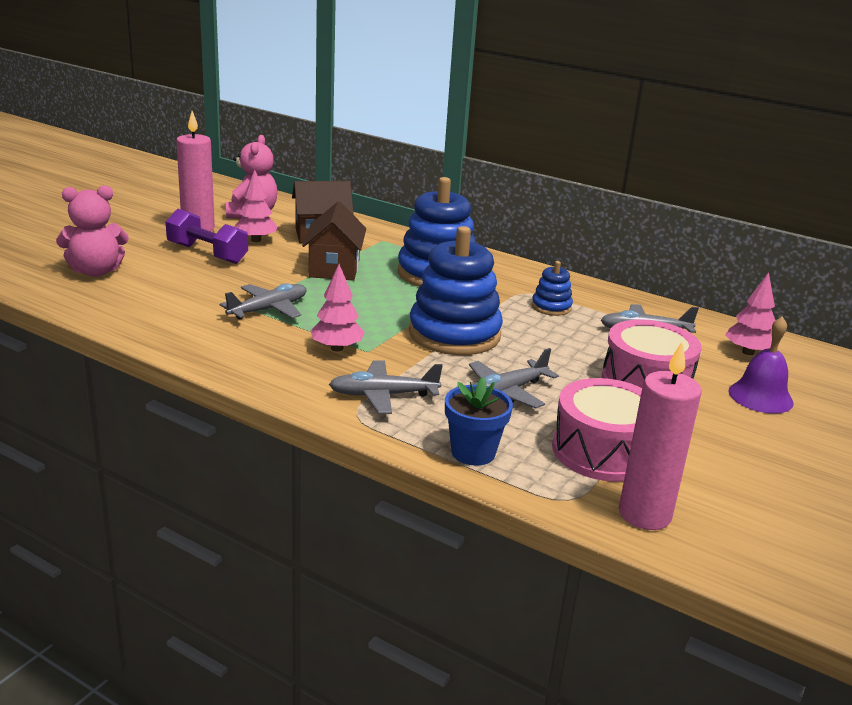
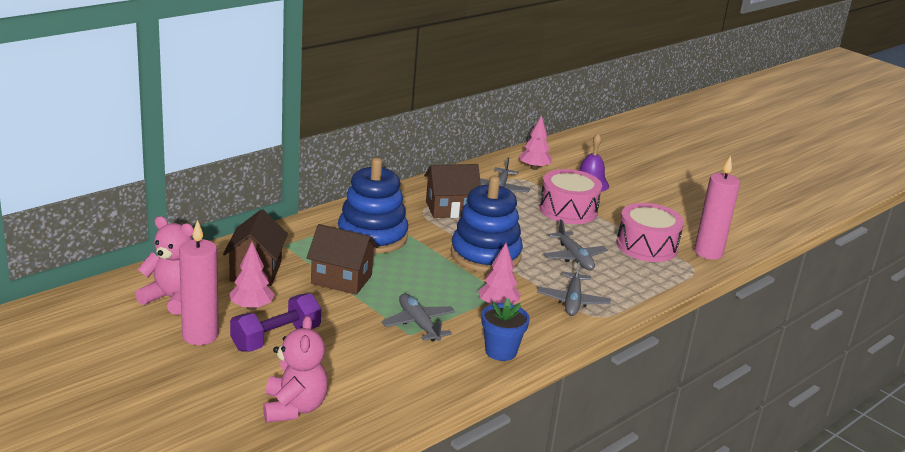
camera: 75 degrees left, 0 degrees up
(473, 452) = (646, 286): blue flower pot -> blue flower pot (501, 351)
(551, 307) = (450, 209): blue stacking toy -> brown house

